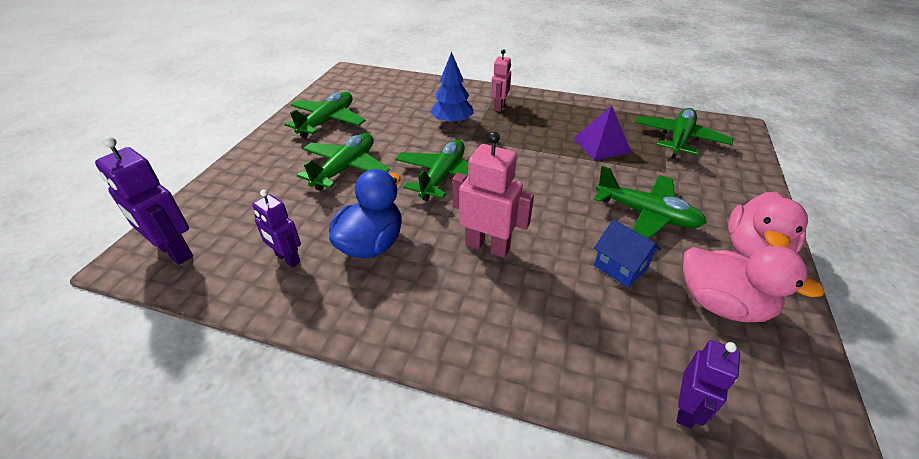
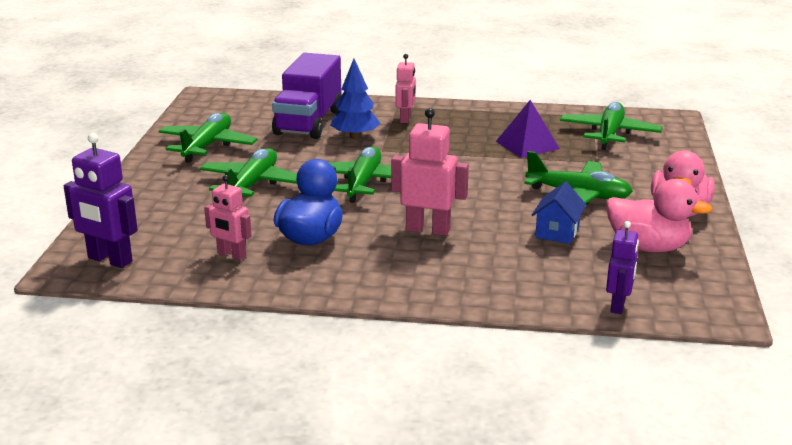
camera: 10 degrees left, 15 degrees down
(287, 259) = (231, 255): purple robot -> pink robot
(418, 103) = (308, 122): none -> purple truck
(620, 267) = (557, 232): blue house -> blue house turned 75 degrees clockwise

